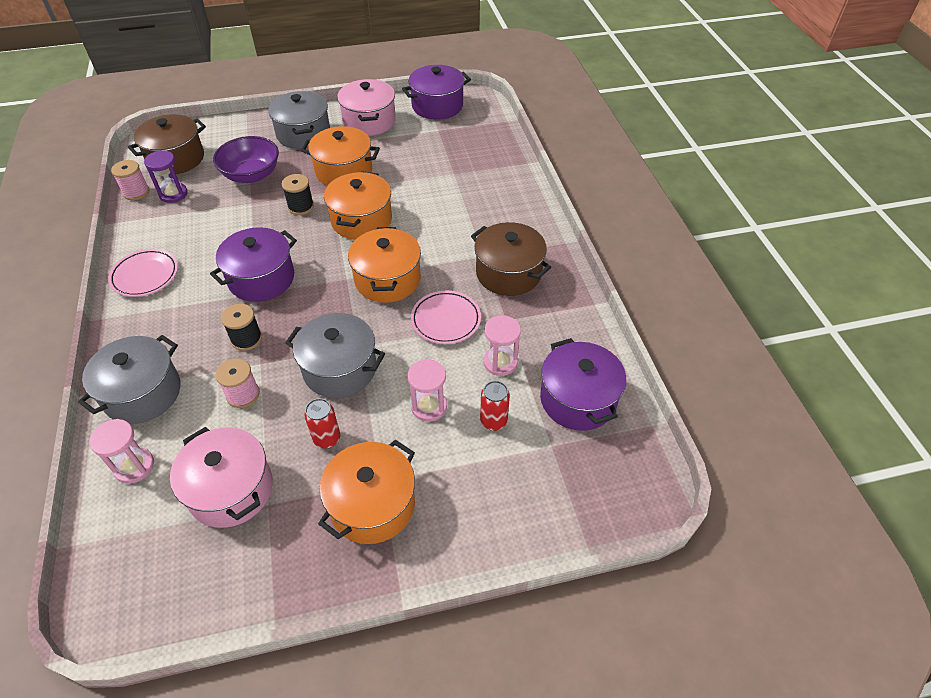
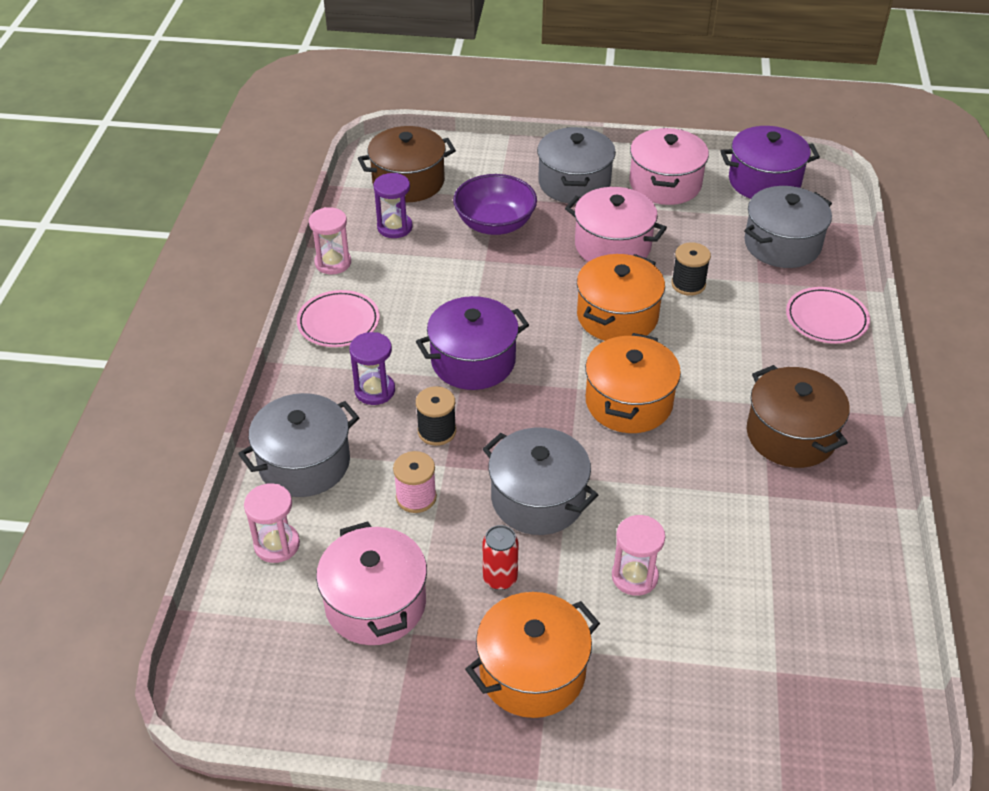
camera: 20 degrees right, 5 degrees down
(136, 192) = (352, 215): pink spool -> none
(188, 320) = (375, 390): none -> purple hourglass
(301, 207) = (545, 280): black spool -> black spool (688, 284)
(344, 171) = (612, 246): orange pot -> pink pot
(446, 320) = (688, 474): pink plate -> pink plate (826, 319)
(462, 145) = (782, 245): none -> grey pot
(493, 421) = (711, 619): red can -> none
(500, 362) = (743, 548): pink hourglass -> pink hourglass (333, 263)
(578, 399) = (831, 624): purple pot -> none

